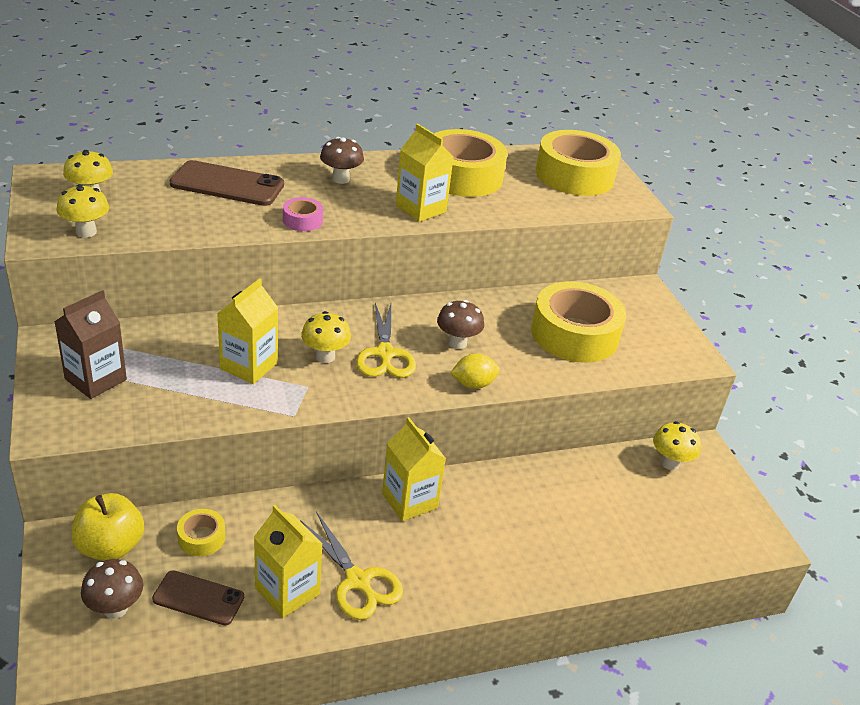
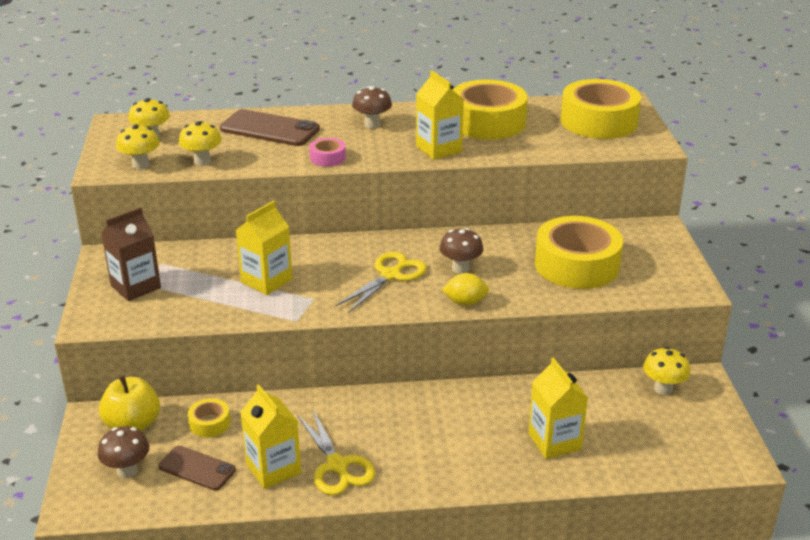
camera: 15 degrees right, 5 degrees down
(325, 356) = (335, 276): yellow mushroom -> yellow mushroom (202, 161)
(385, 354) = (390, 275): yellow scissors -> yellow scissors turned 150 degrees counterclockwise
(409, 500) = (400, 406): yellow carton -> yellow carton (554, 441)

